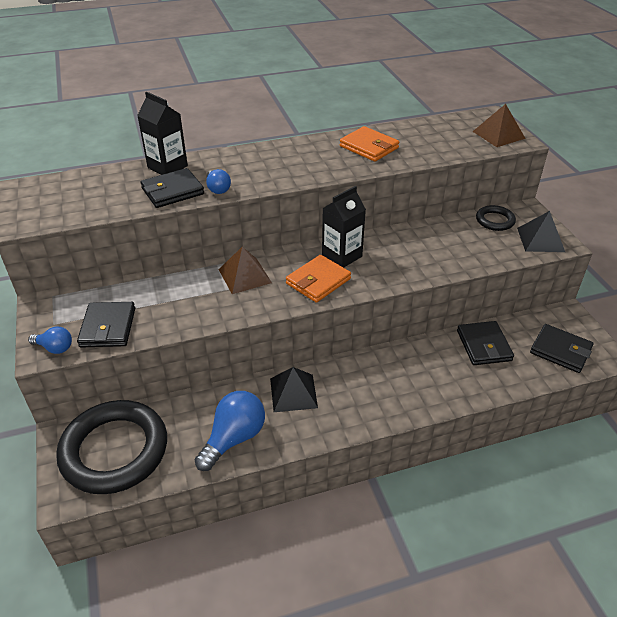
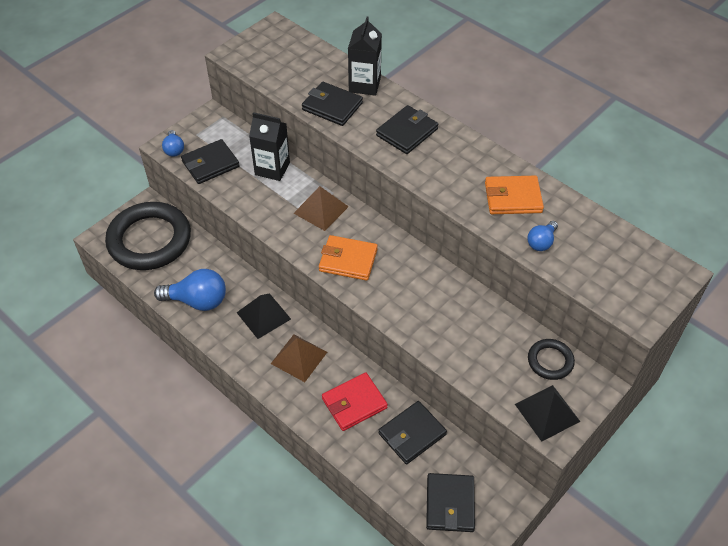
camera: 60 degrees right, 10 degrees up
(217, 189) = (356, 130): blue light bulb -> blue light bulb (541, 242)
(249, 166) = (407, 132): none -> black wallet
(342, 256) = (395, 261): black carton -> black carton (272, 168)
(369, 147) = (513, 198): orange wallet -> orange wallet turned 75 degrees clockwise
(433, 368) = (354, 403): none -> red wallet
(498, 134) = (637, 293): brown pyramid -> brown pyramid (299, 357)

